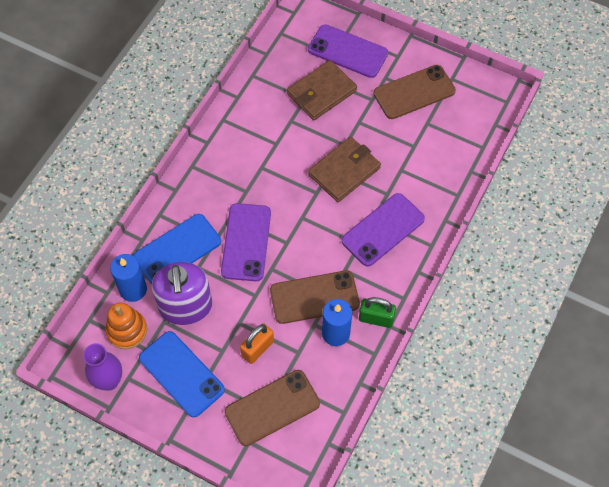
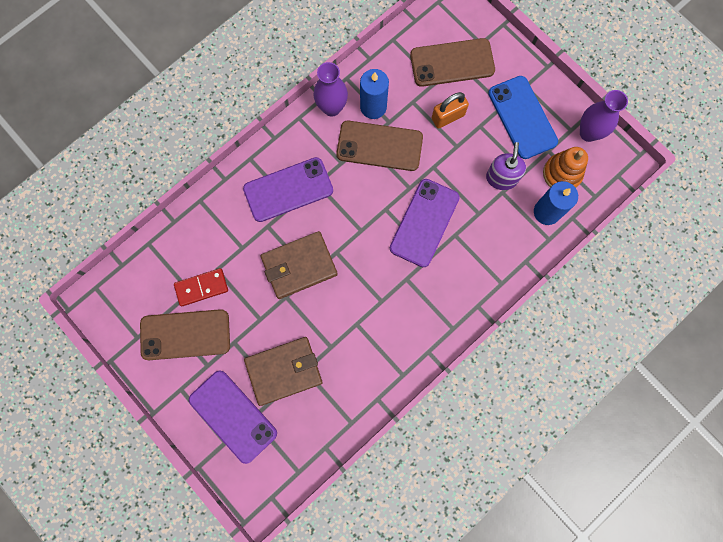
camera: 160 degrees left, 15 degrees up
(177, 249) = (493, 238): blue phone -> none
(185, 306) = (501, 178): purple soap dispenser -> purple soap dispenser, size x0.62
(376, 318) = (332, 108): green padlock -> purple vase
(419, 129) = (201, 287): none -> red domino

